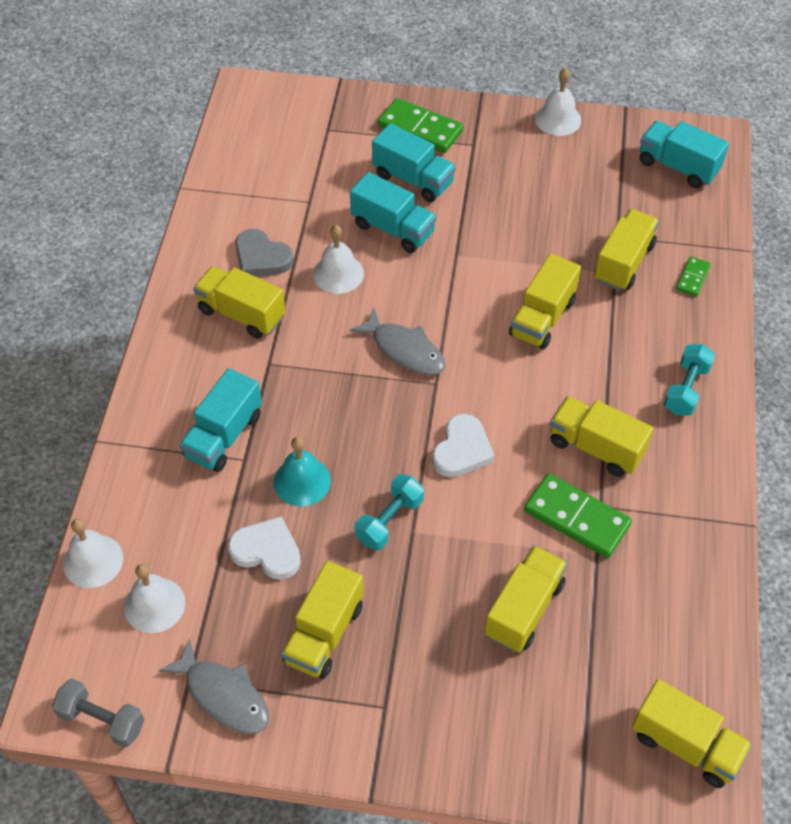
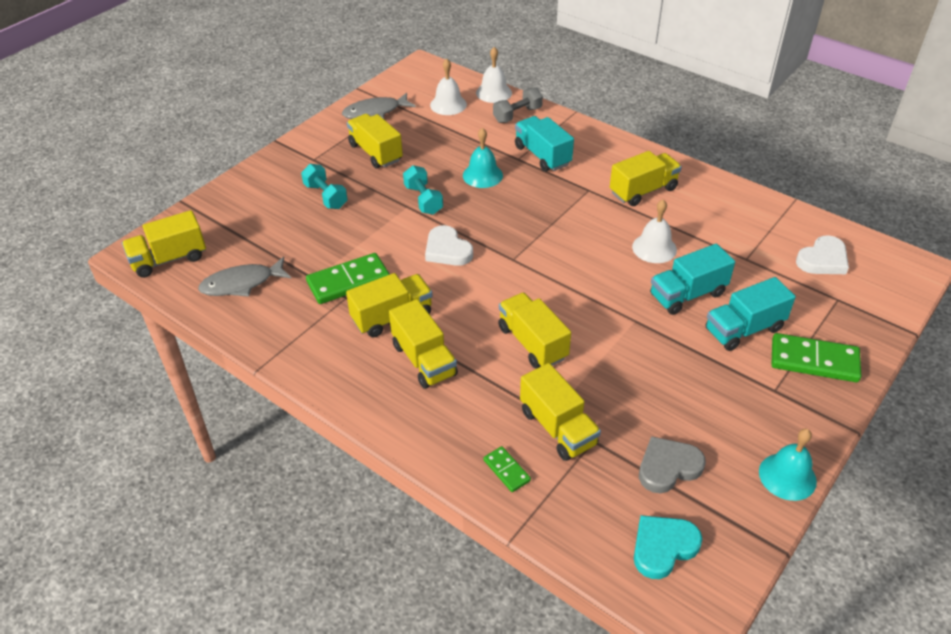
camera: 120 degrees right, 10 degrees down
(102, 719) = (400, 76): grey dumbbell -> grey dumbbell (517, 115)
(261, 257) = (695, 216): grey heart -> grey heart (668, 467)
(267, 551) = (446, 149): white heart -> white heart (823, 260)
(404, 350) = (555, 255): grey fish -> grey fish (242, 284)
(420, 129) = (814, 360): green domino -> green domino turned 45 degrees clockwise
(524, 609) = (313, 231): yellow truck -> yellow truck (424, 360)
(558, 119) = (787, 476): white bell -> turquoise bell
(678, 167) = (663, 547): turquoise truck -> turquoise heart
(686, 389) = (397, 397): turquoise dumbbell -> turquoise dumbbell (325, 196)

